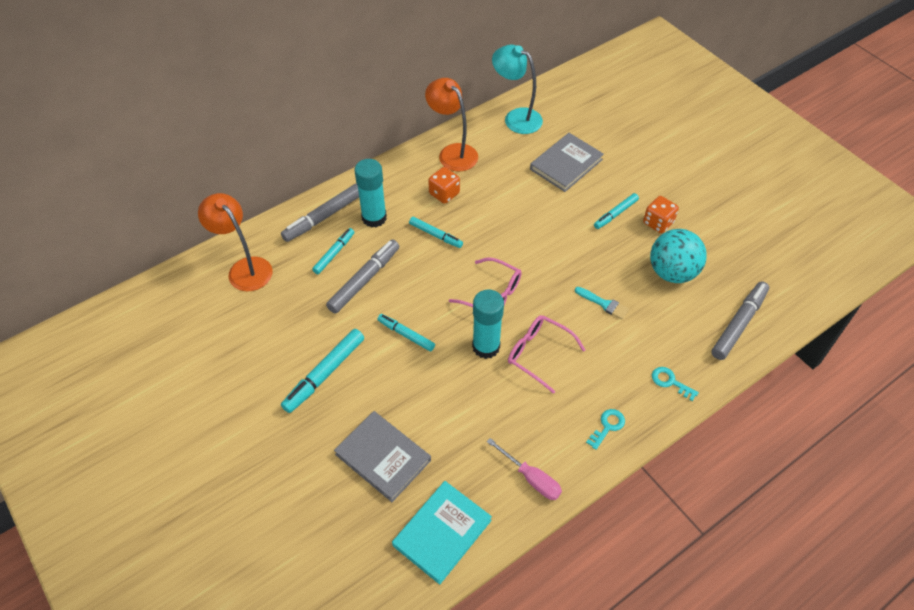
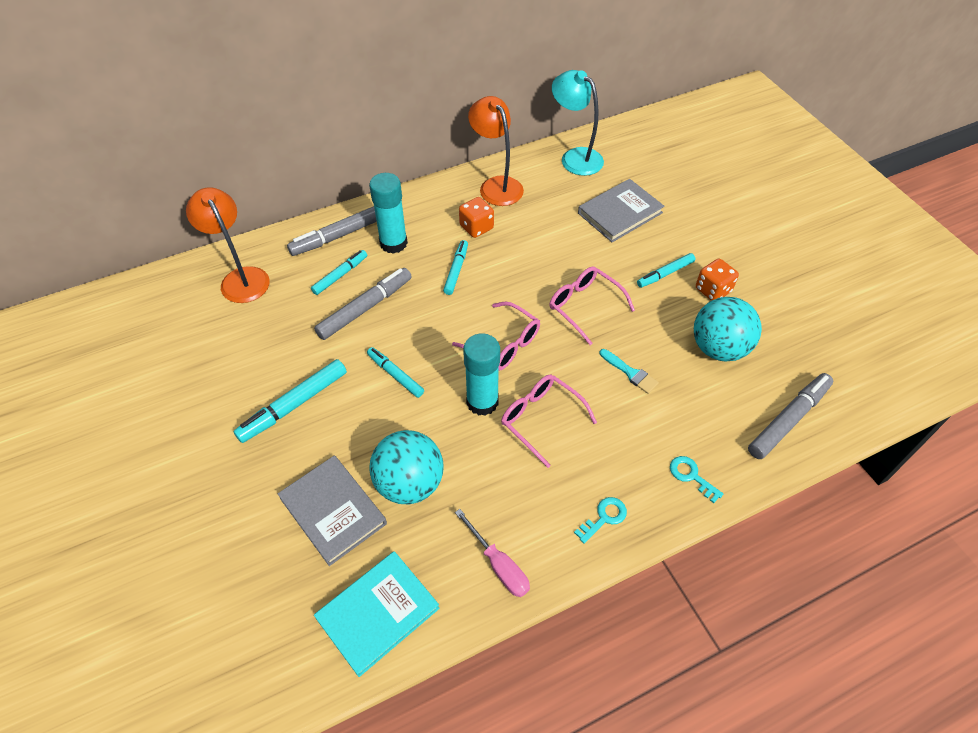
camera: 10 degrees right, 0 degrees up
(436, 235) = (456, 270): turquoise marker -> turquoise marker turned 120 degrees counterclockwise
(441, 424) = (409, 483): none -> turquoise ball
(553, 252) = (584, 306): none -> pink glasses

